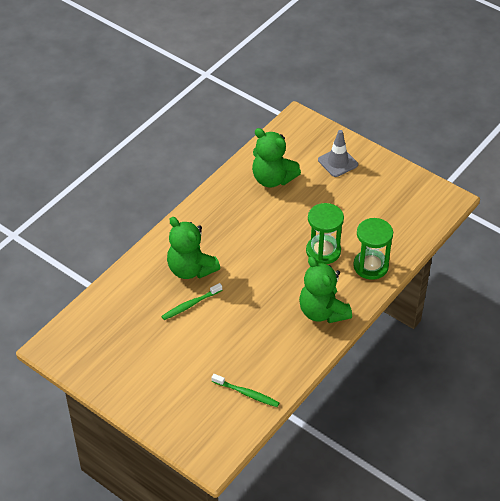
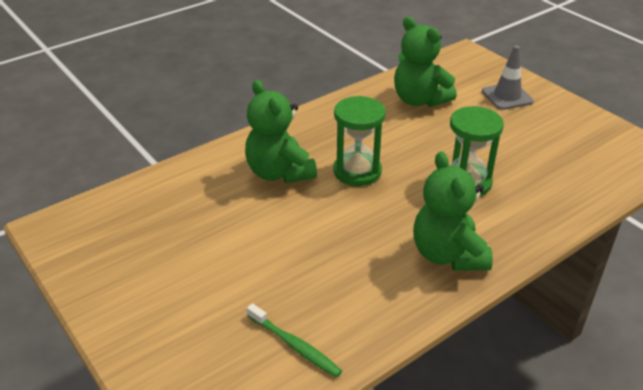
camera: 15 degrees right, 10 degrees down
(190, 305) = (261, 212): green toothbrush -> none
(370, 266) = (532, 211): green hourglass -> green hourglass (357, 171)

